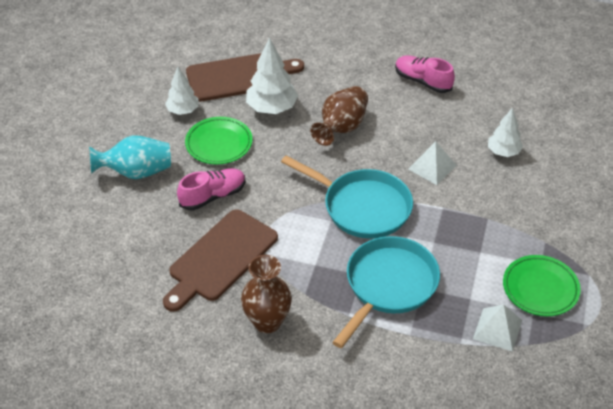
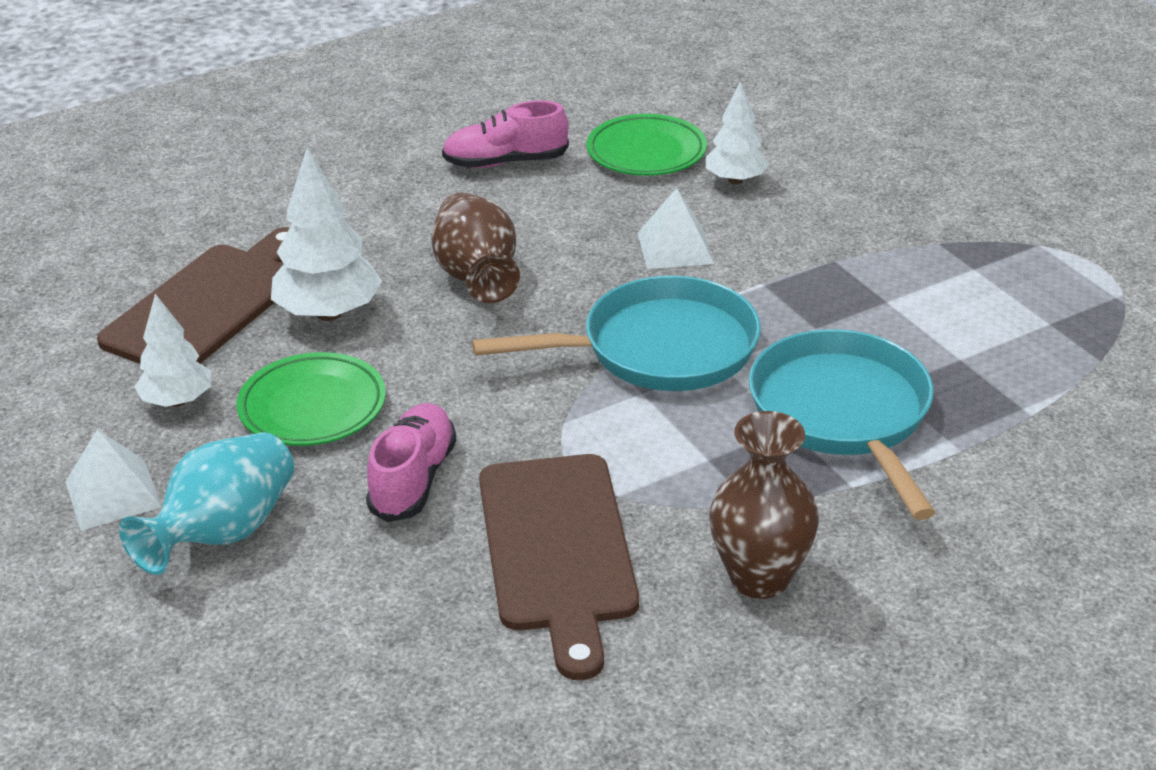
camera: 45 degrees left, 10 degrees down
(497, 329) = (1044, 369): white pyramid -> white pyramid (113, 494)
(540, 288) = (1015, 293): green plate -> green plate (646, 152)

